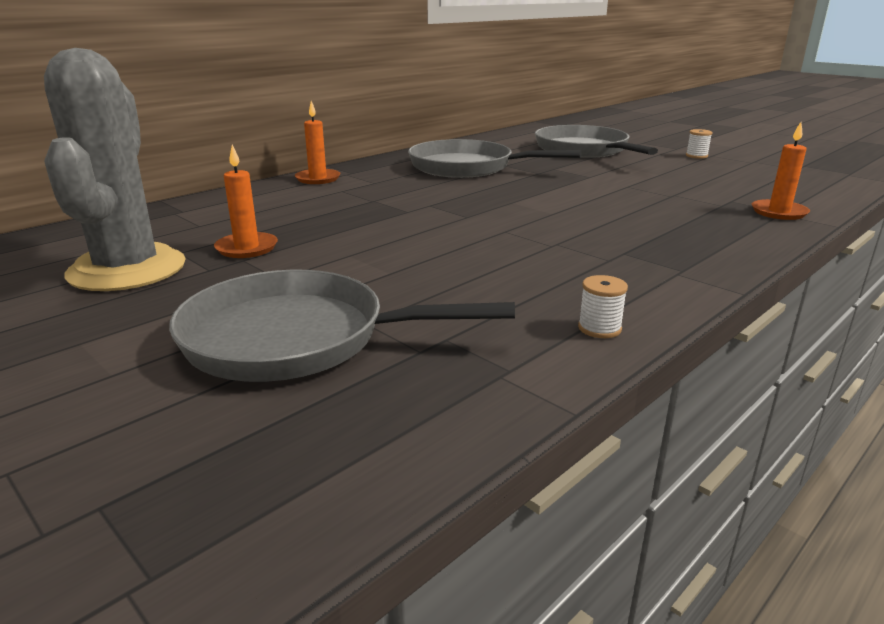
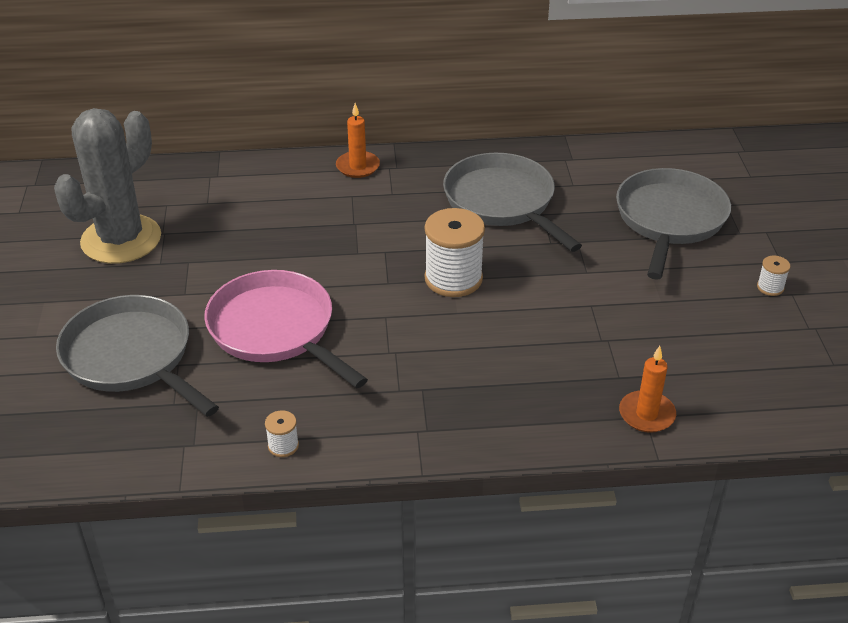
camera: 40 degrees right, 15 degrees up
(247, 248) = (203, 249): orange candle -> none
(426, 266) = (276, 330): none -> pink pan
(512, 201) = (453, 279): none -> white spool

